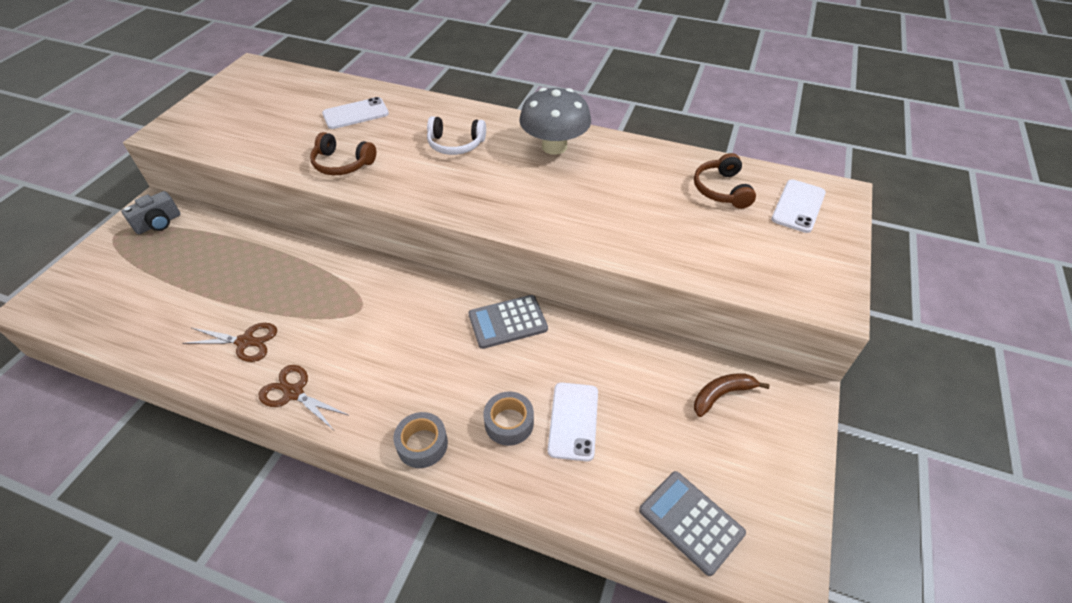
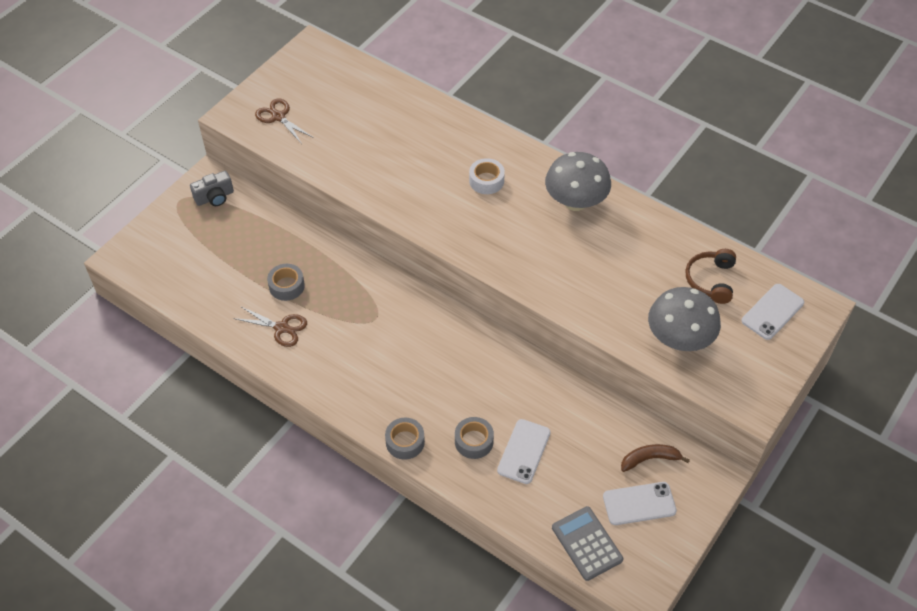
camera: 15 degrees right, 5 degrees up
(249, 295) = (286, 286): none -> grey tape
(294, 393) = (315, 379): brown scissors -> brown scissors (278, 117)
(342, 164) = (383, 183): brown headphones -> none
(355, 114) = (402, 126): white phone -> white phone (639, 503)
(455, 144) = (486, 181): white headphones -> white tape
(507, 322) = (494, 358): grey calculator -> none
(716, 250) = (679, 339): none -> grey mushroom

